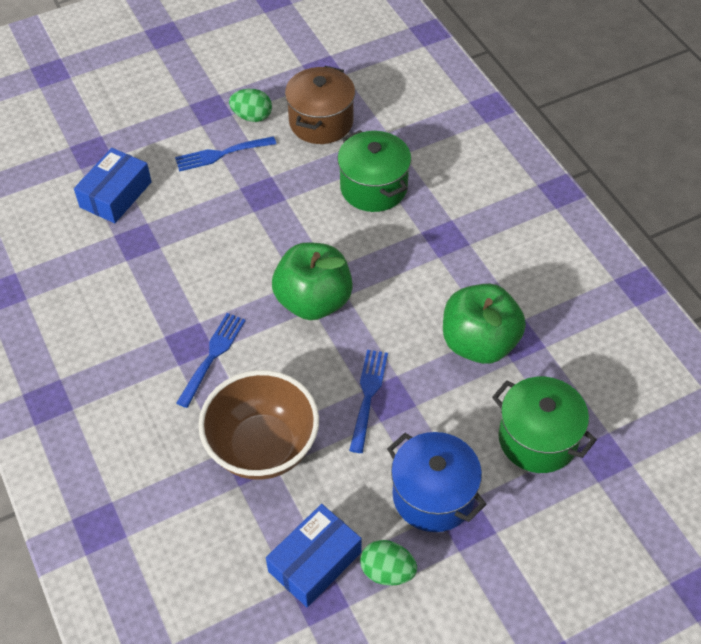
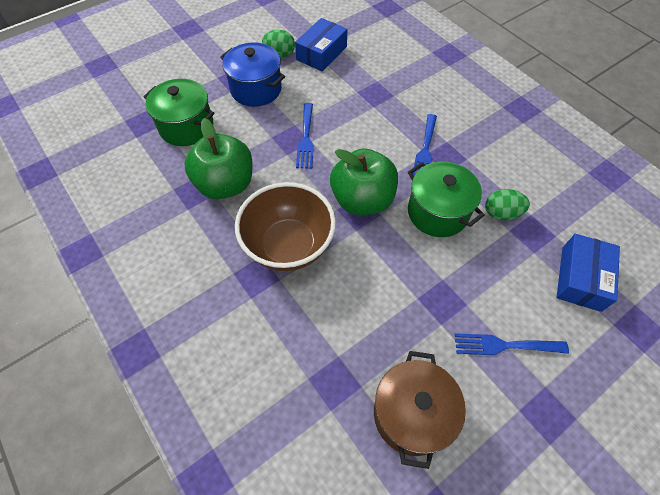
camera: 170 degrees right, 5 degrees up
(221, 154) = (504, 345): blue fork -> blue fork turned 150 degrees counterclockwise
(252, 116) = (494, 410): green egg -> green egg (501, 213)
(262, 447) = (369, 100): brown bowl -> brown bowl (288, 246)
(373, 187) = (333, 325): green pot -> green pot (437, 212)

